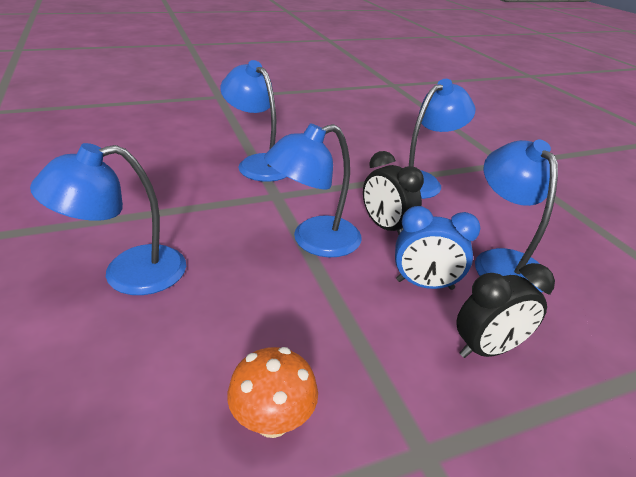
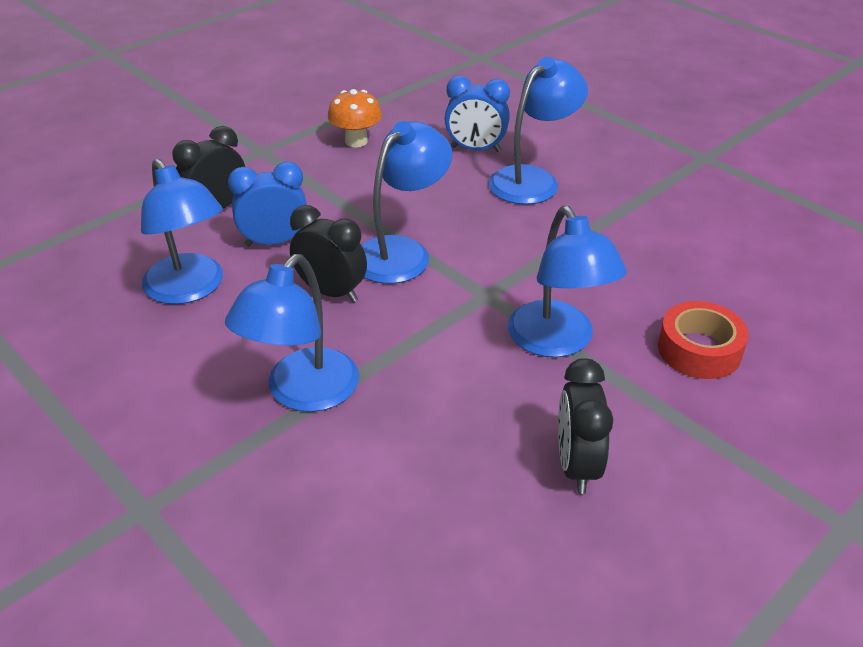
camera: 160 degrees right, 5 degrees up
(133, 340) = (475, 149): none -> blue clock
(189, 142) = (699, 350): none -> red tape
(259, 163) = (557, 342): blue lamp -> blue lamp turned 45 degrees clockwise
(300, 128) = (577, 465): none -> black clock

